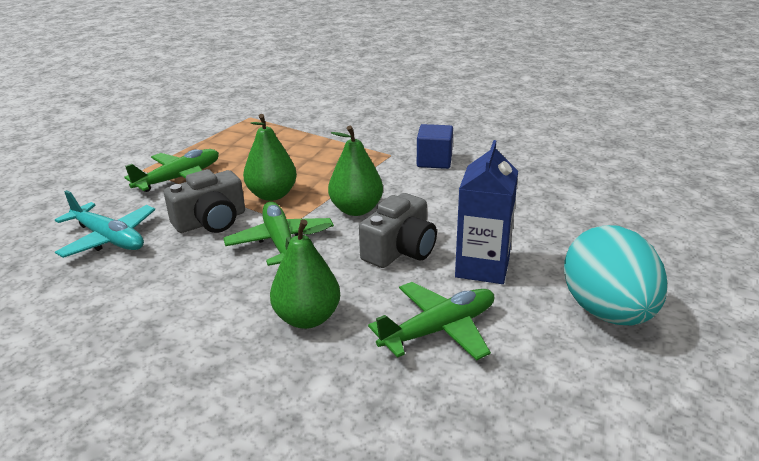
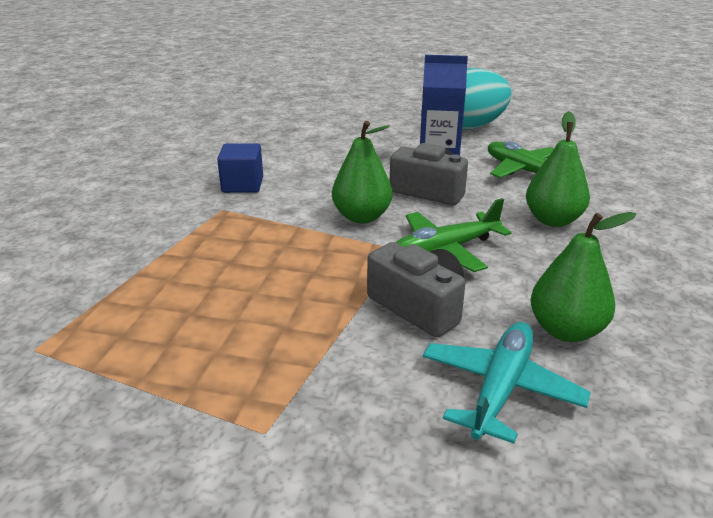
camera: 100 degrees left, 0 degrees up
(179, 178) = (298, 370): green plane -> none
(272, 195) = (339, 273): green pear -> green pear (566, 330)

